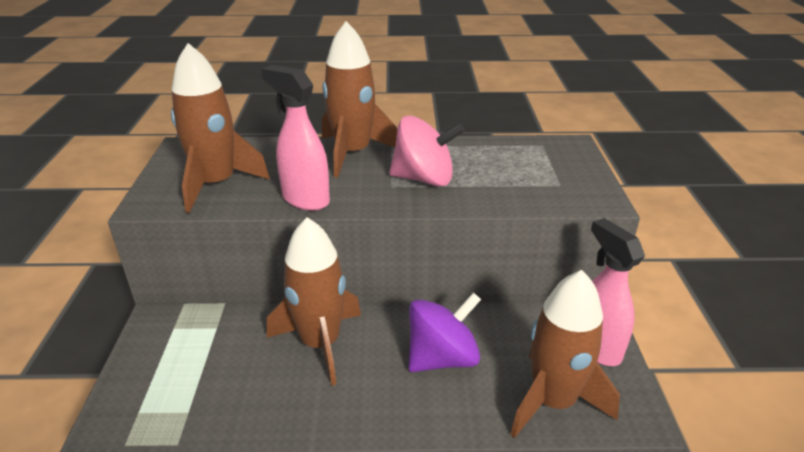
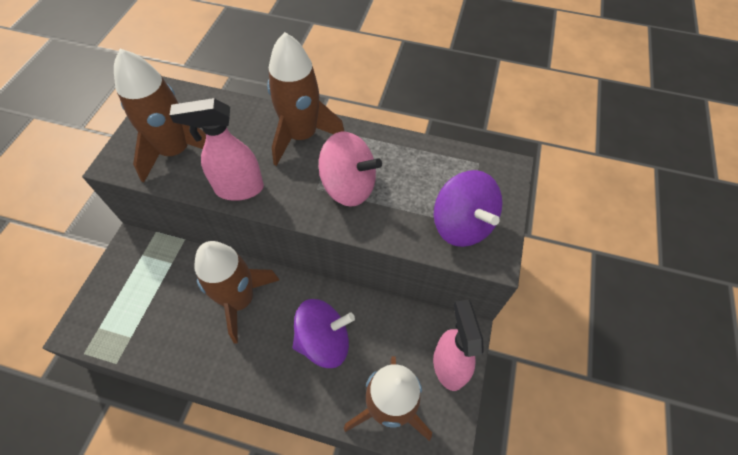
camera: 15 degrees right, 25 degrees up
(305, 199) = (238, 189): pink spray bottle -> pink spray bottle turned 60 degrees counterclockwise
(556, 185) = (462, 224): none -> purple spinning top

